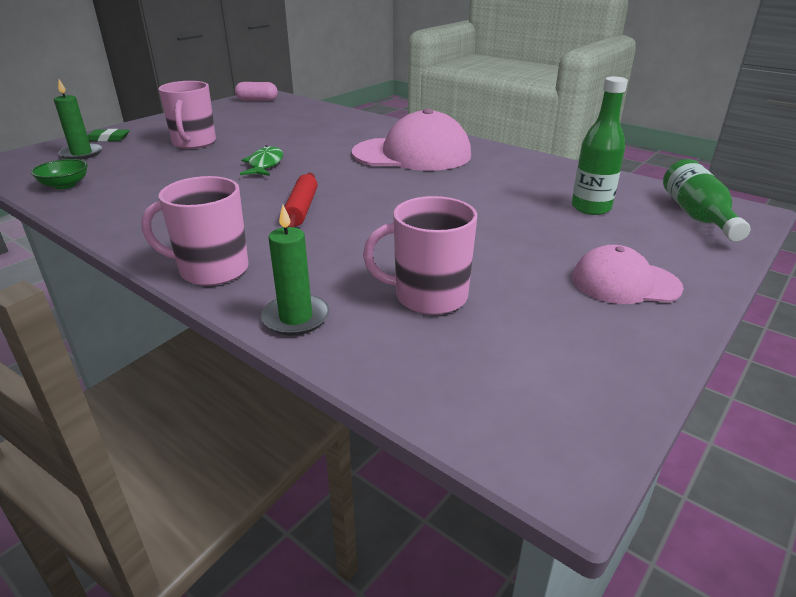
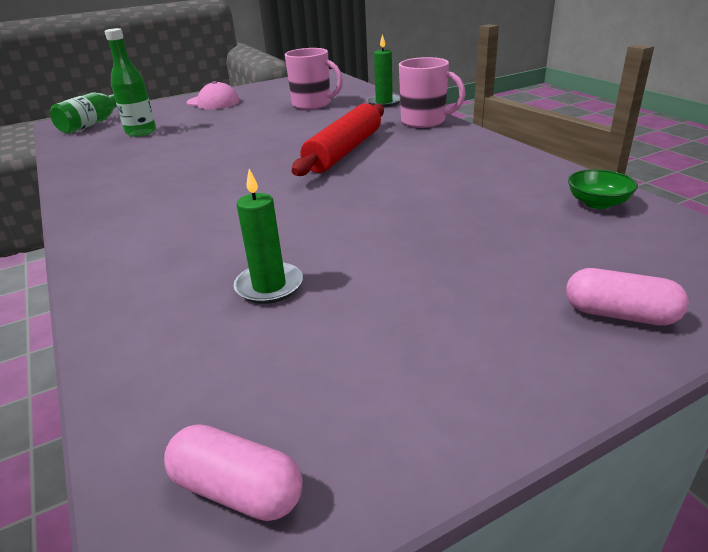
camera: 155 degrees left, 0 degrees up
(81, 154) = (634, 268): green candle -> green candle (269, 286)
(108, 138) = (619, 314): green eraser -> pink capsule
(194, 143) = (442, 269): pink mug -> none
(265, 164) = (350, 205): green fish -> none
(301, 209) = (344, 151): red rolling pin -> red rolling pin, size x1.65
(412, 154) = (170, 198): pink cap -> none

